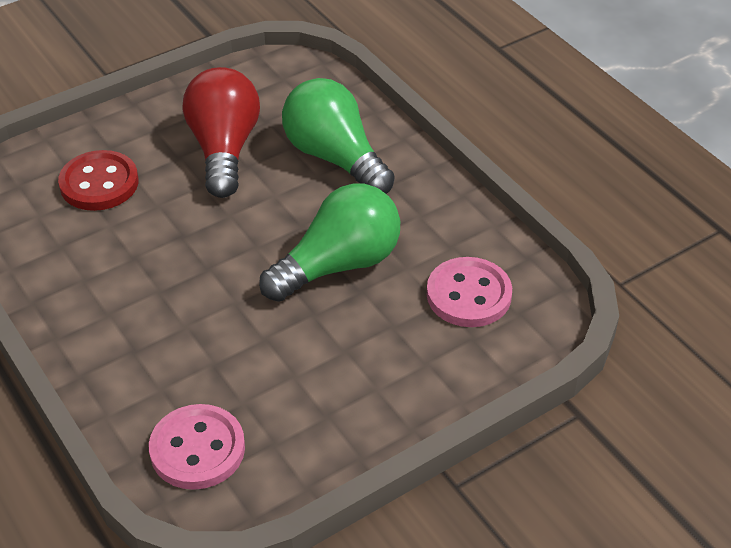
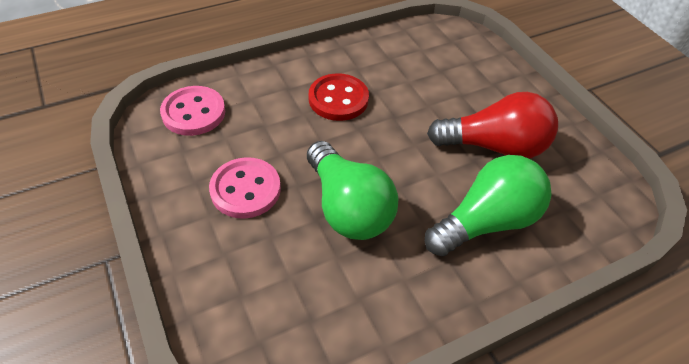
camera: 95 degrees right, 5 degrees up
(99, 183) = (453, 77): red button -> red button (338, 99)
(468, 295) = (292, 302): pink button -> pink button (245, 189)

